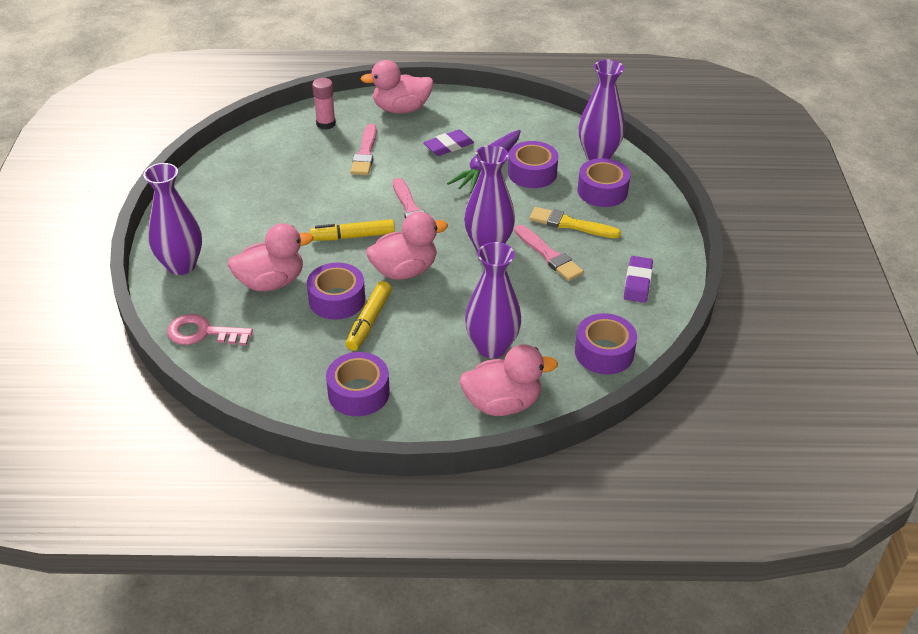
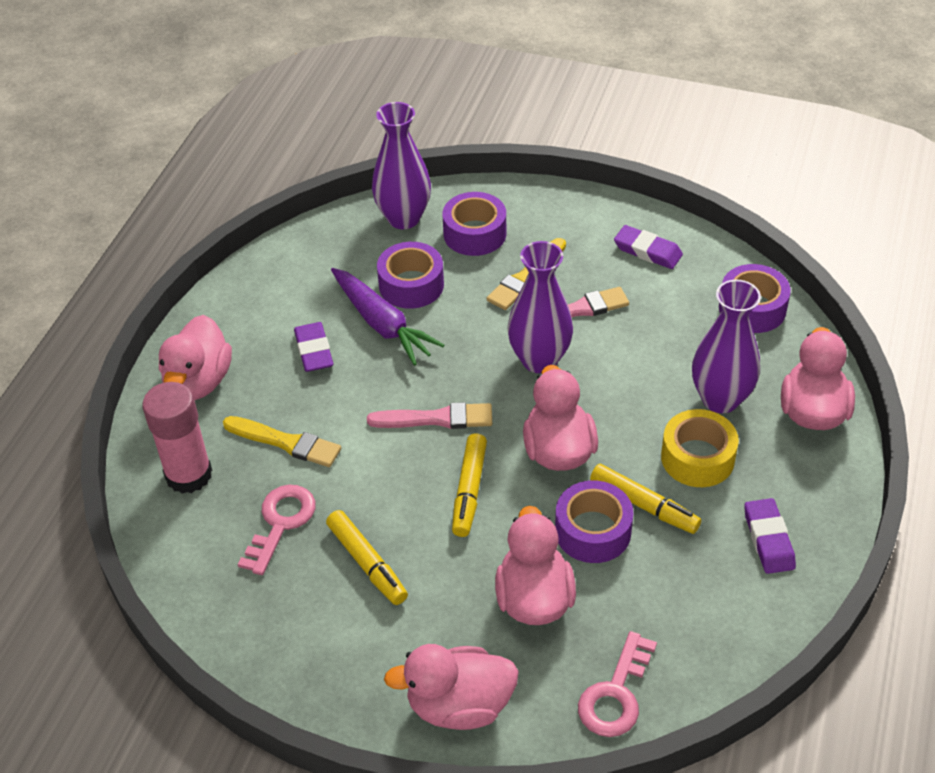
camera: 70 degrees left, 5 degrees up
(181, 265) = (459, 705): purple vase -> pink duck
(280, 206) = (367, 563): none -> yellow marker
(300, 166) = (281, 523): none -> pink key
(326, 124) = (188, 475): pink glue stick -> pink glue stick, size x1.56
(358, 393) = (768, 539): purple tape -> purple eraser
(365, 153) = (286, 442): pink brush -> yellow brush
(425, 343) = (697, 458): none -> yellow tape

